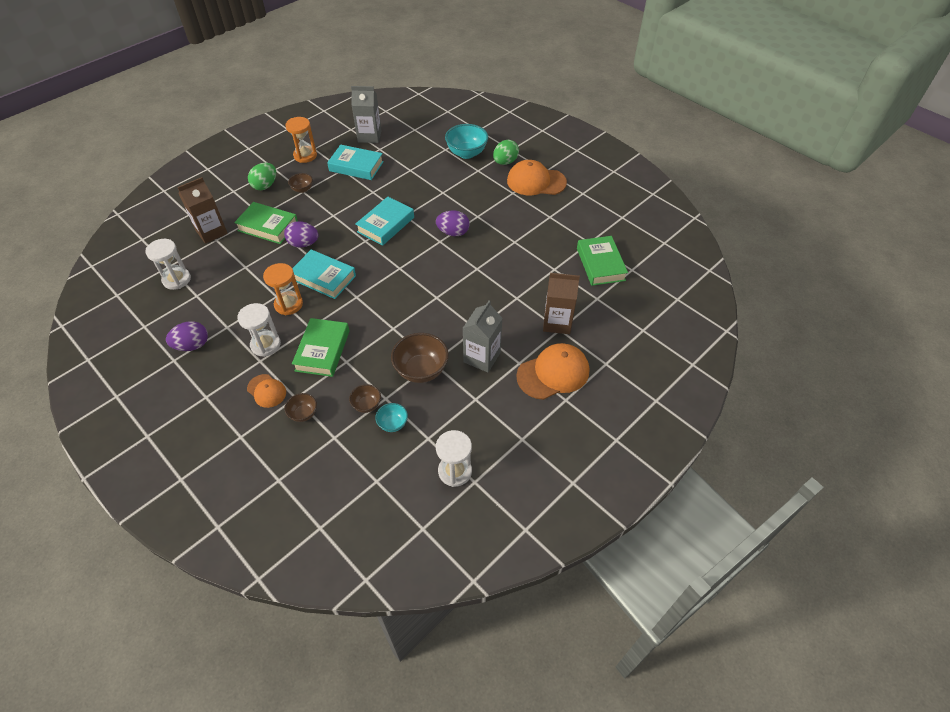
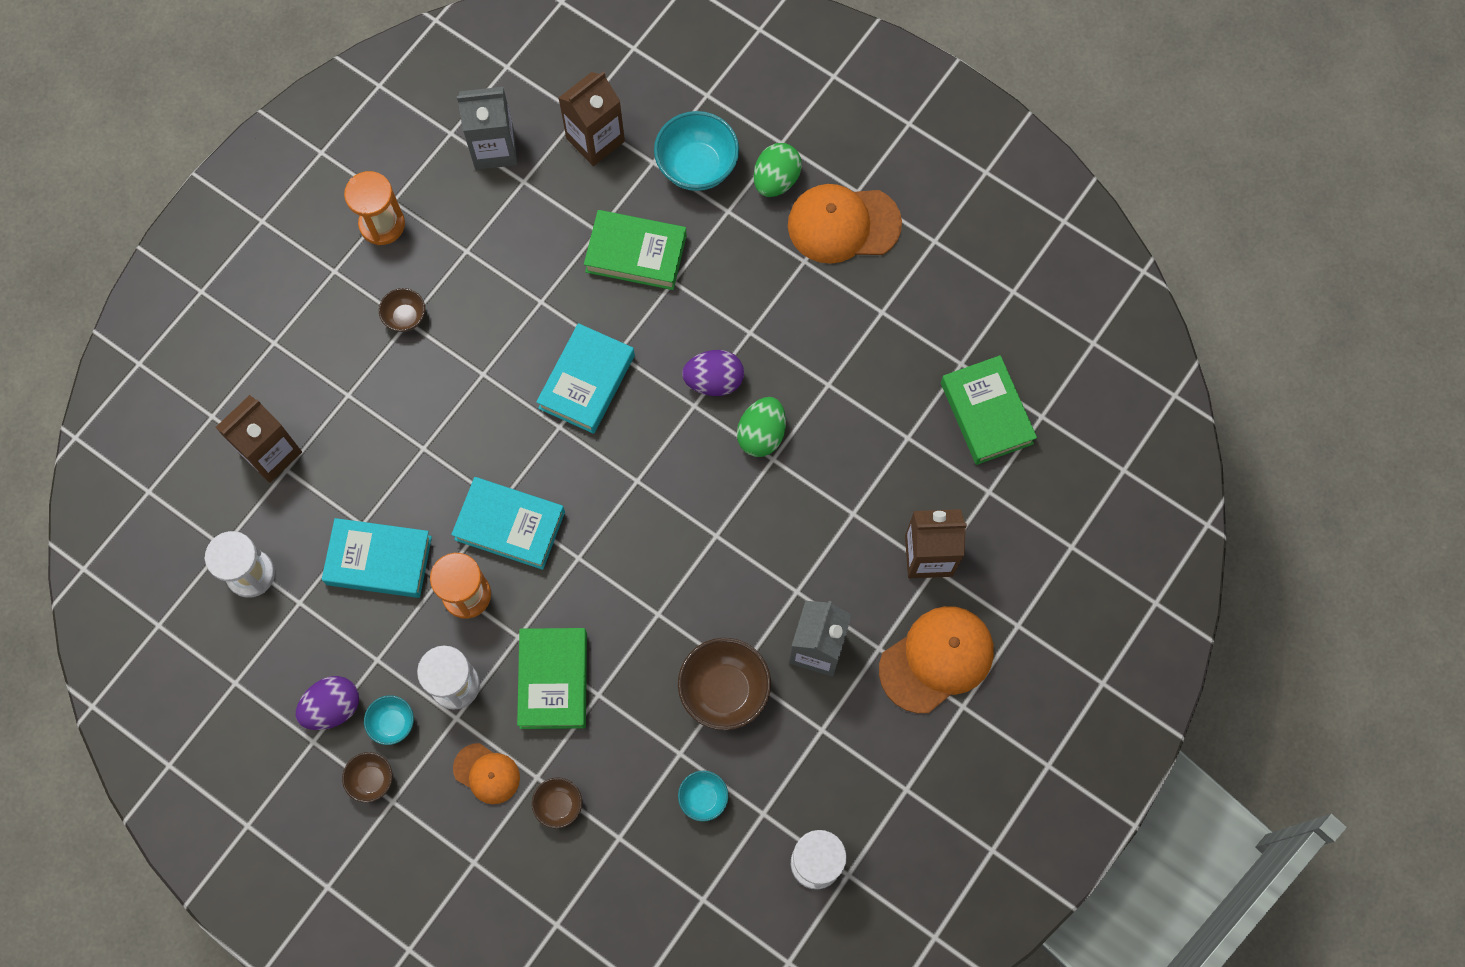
camera: 10 degrees left, 20 degrees up
(222, 358) = (392, 723): none -> turquoise bowl
(265, 185) = (330, 319): green egg -> green egg (761, 434)
(268, 226) = (371, 422): green book -> green book (636, 253)
(303, 244) = (450, 453): purple egg -> none
(356, 166) = (491, 238): turquoise book -> turquoise book (379, 560)
(367, 405) = (654, 771): brown bowl -> brown bowl (371, 780)
(419, 139) = (595, 140): none -> brown carton

